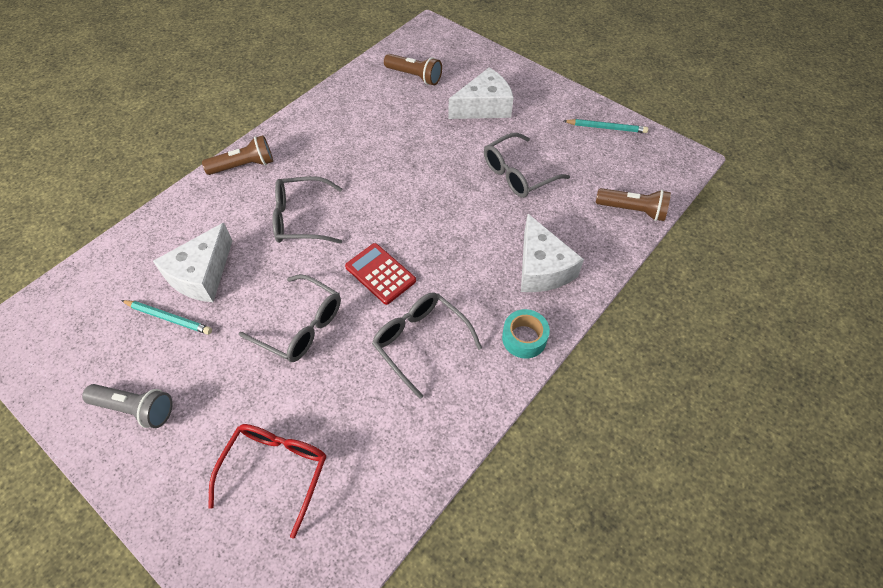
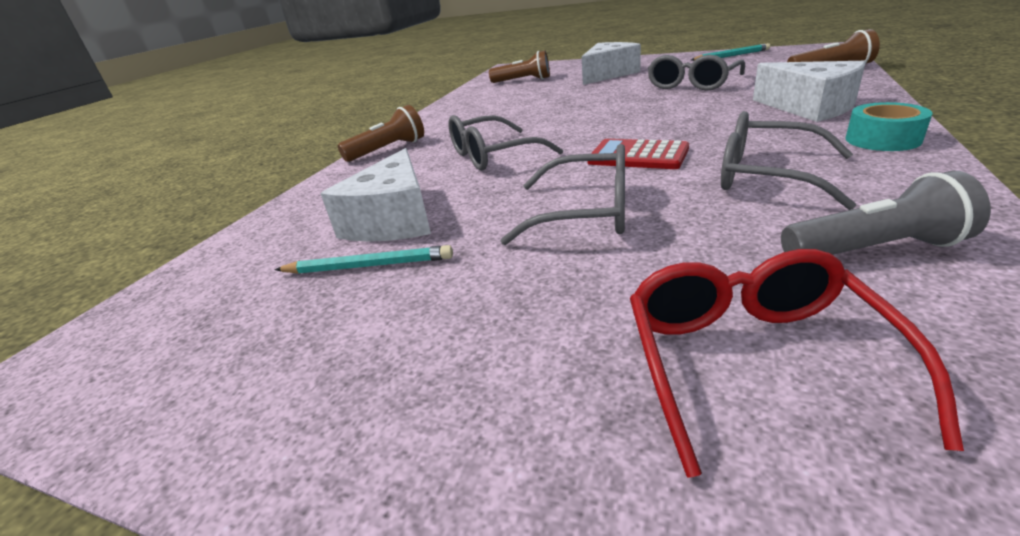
camera: 15 degrees left, 25 degrees down
(136, 409) = (374, 381): grey flashlight -> grey flashlight (875, 249)

